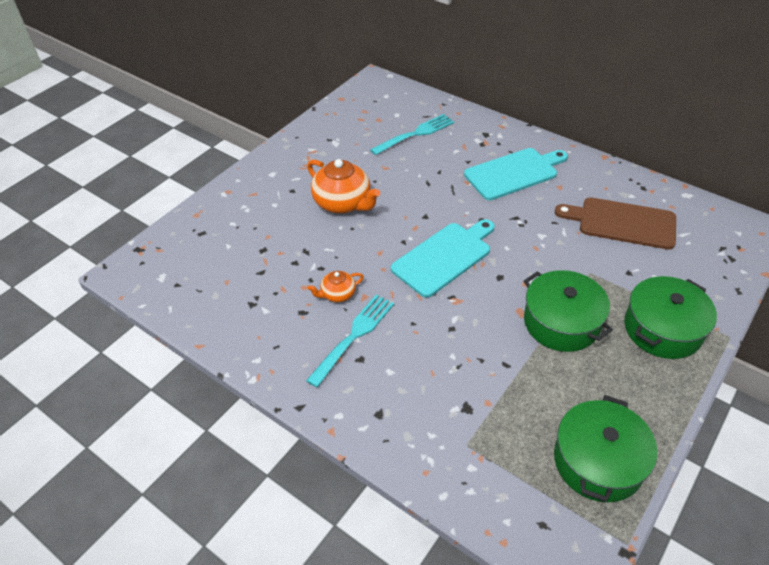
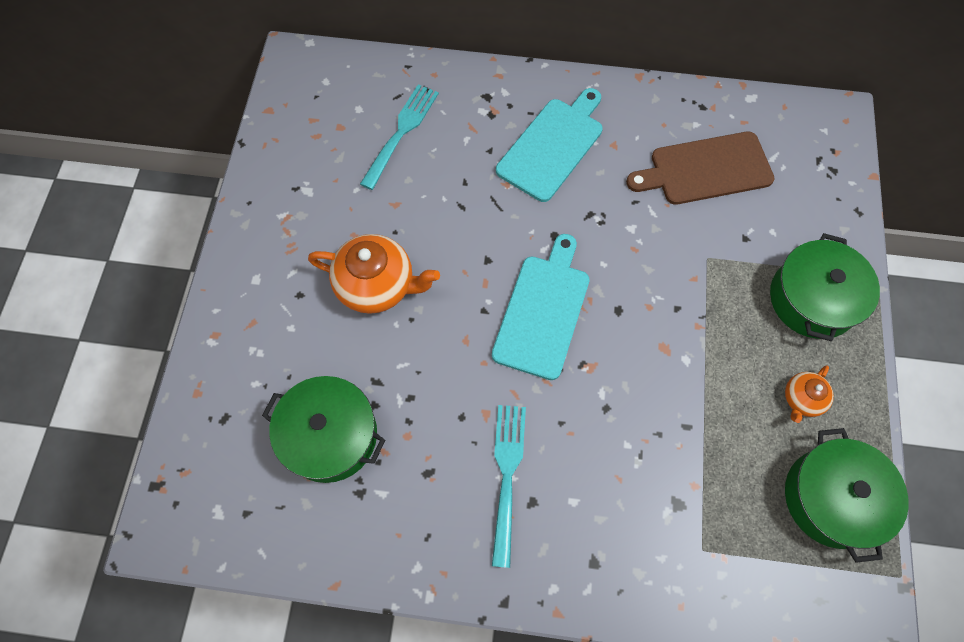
camera: 30 degrees left, 20 degrees up
(337, 294) = (453, 426): orange teapot -> orange teapot (802, 399)
(561, 322) = (713, 341): green pot -> green pot (330, 435)

